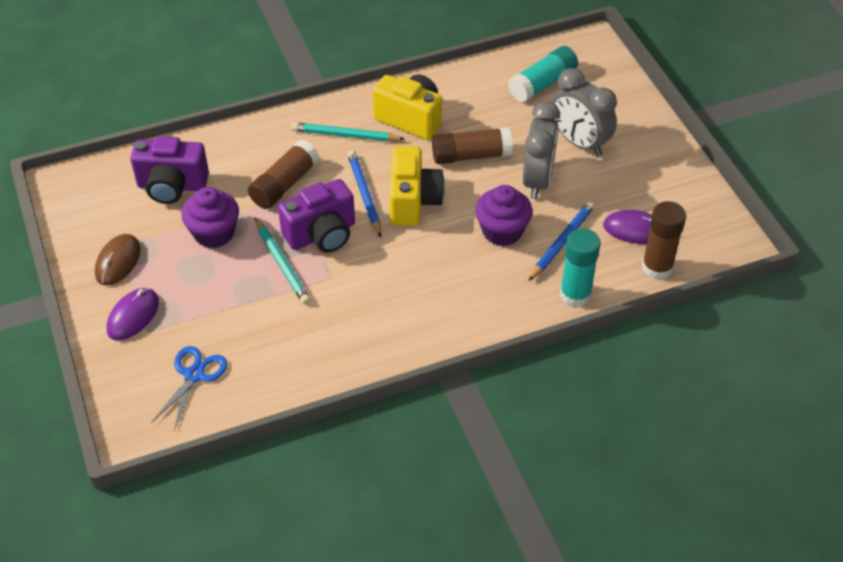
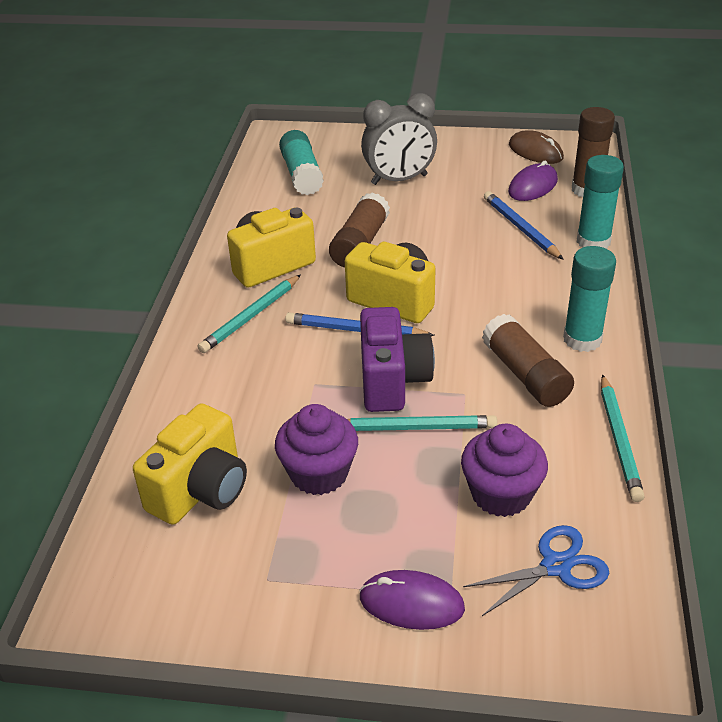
camera: 60 degrees left, 10 degrees down
(118, 261) = (296, 591): brown mouse -> brown mouse (535, 151)
(133, 316) = (411, 603): purple mouse -> purple mouse turned 45 degrees counterclockwise
(172, 186) = (200, 490): purple camera -> yellow camera
(194, 375) = (556, 566): blue scissors -> blue scissors turned 105 degrees clockwise
(284, 184) = (286, 386): brown glue stick -> brown glue stick (525, 374)
(330, 377) = (619, 440): none -> turquoise pencil
(434, 324) = (582, 339): none -> turquoise glue stick
(502, 231) = (480, 257): purple cupcake -> purple cupcake (501, 494)
(537, 180) = (428, 216): grey clock -> none

